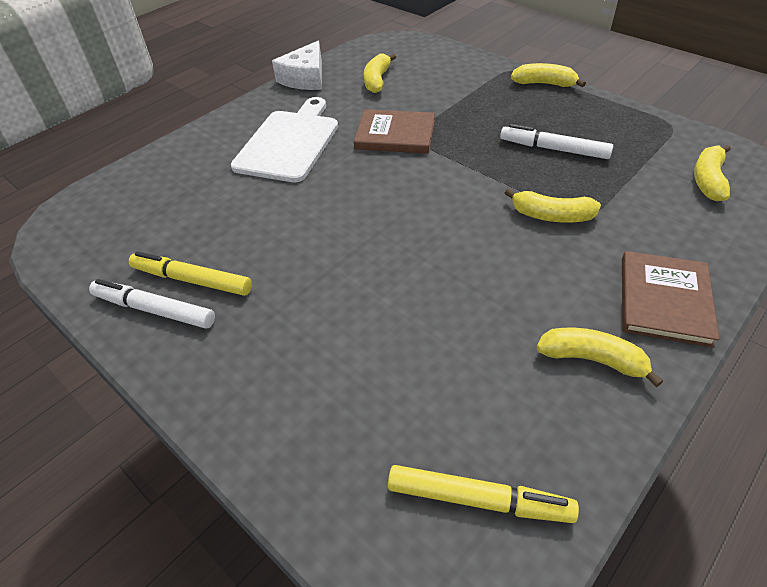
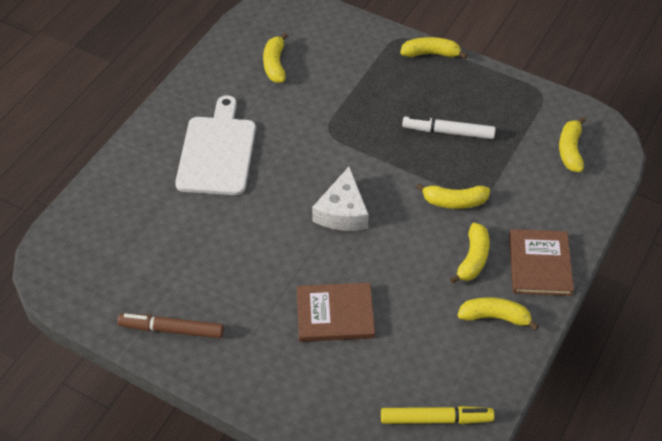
camera: 15 degrees left, 5 degrees up
(154, 310) = (171, 329): white marker -> brown marker
(192, 280) = (190, 300): yellow marker -> none
(305, 78) = (204, 68): white cheese -> white cheese (342, 212)
(395, 134) = (310, 131): brown book -> brown book (335, 314)
(568, 281) = (473, 259): none -> yellow banana

